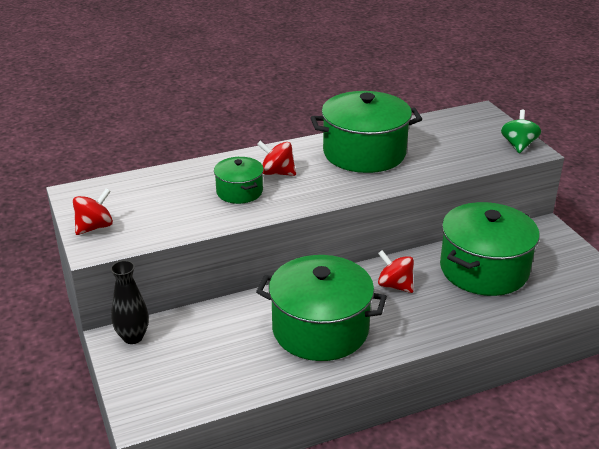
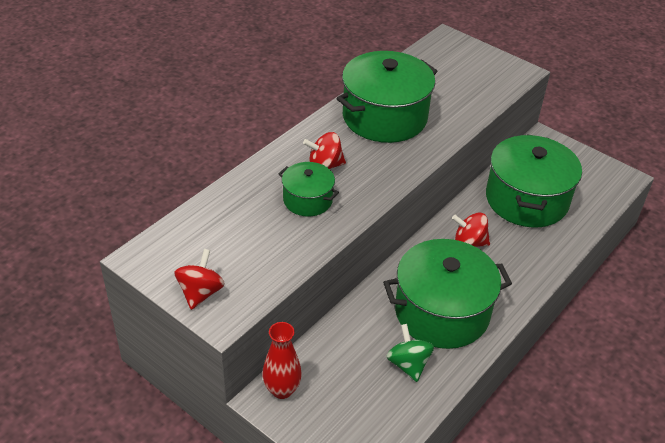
camera: 30 degrees left, 10 degrees up
(133, 337) = (282, 390): black vase -> red vase
(518, 145) = (506, 69): green spinning top -> green spinning top (408, 364)

